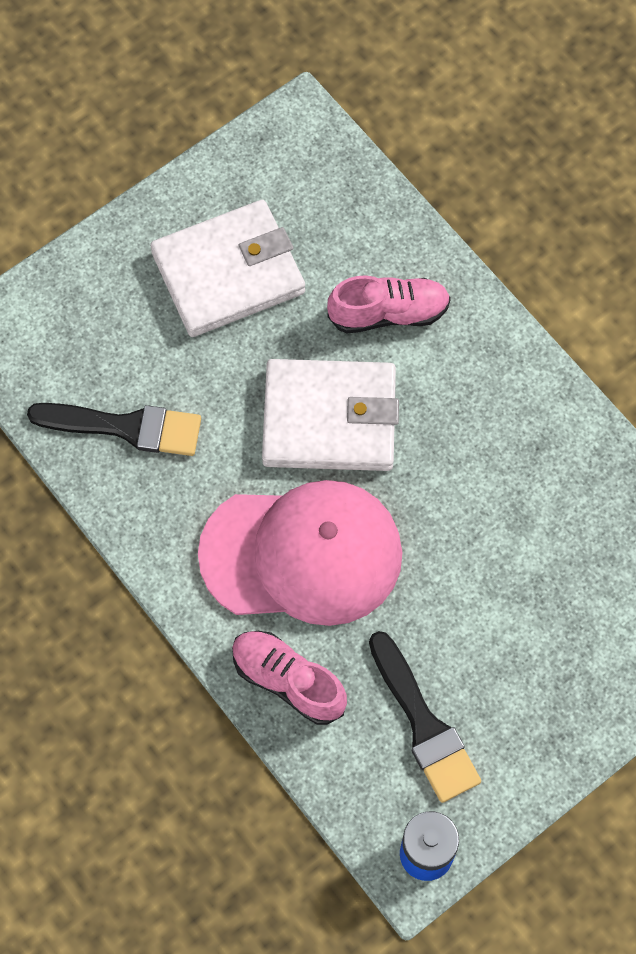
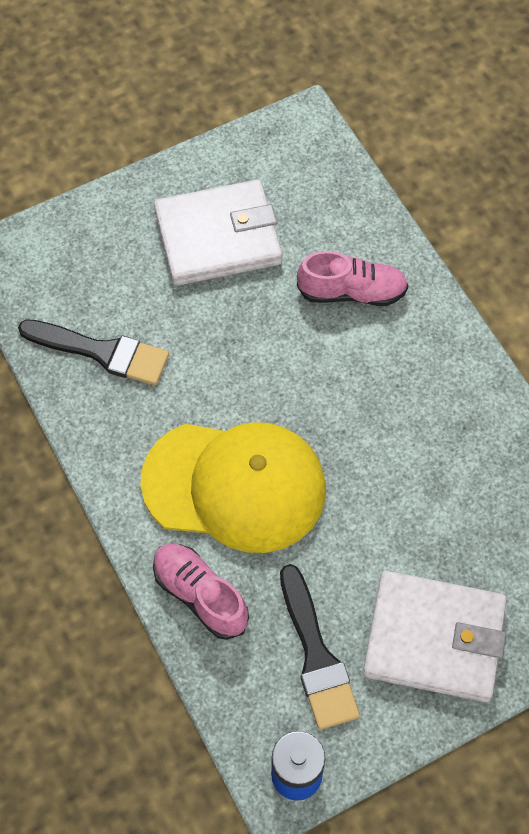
camera: 10 degrees right, 5 degrees down
(302, 554) = (235, 485): pink cap -> yellow cap
(329, 419) = (282, 373): white wallet -> white wallet (434, 638)

